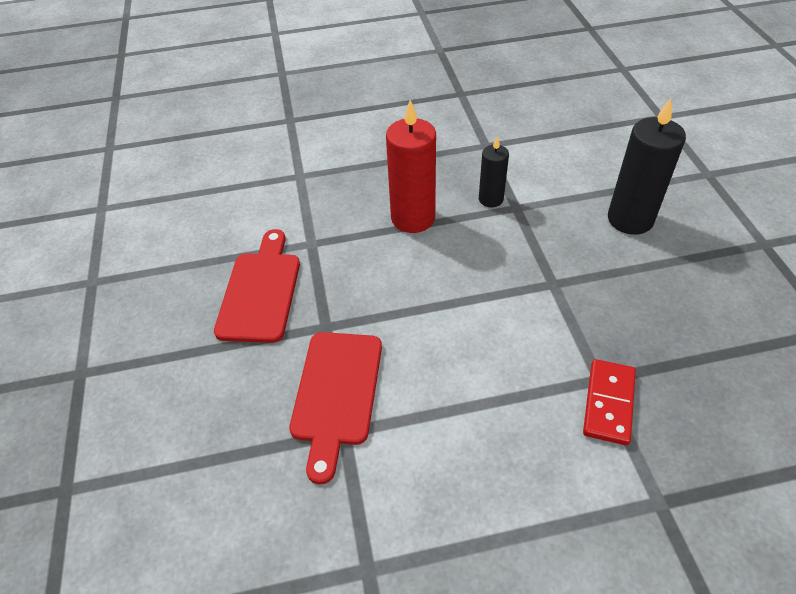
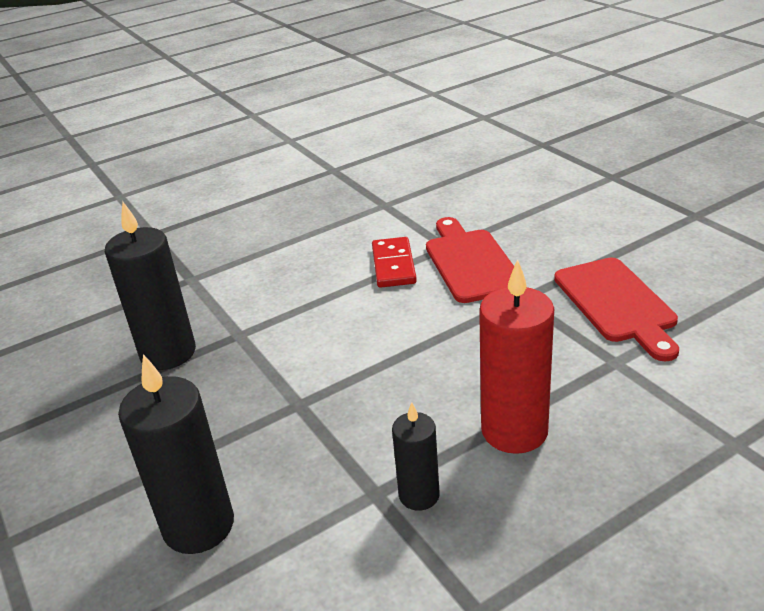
camera: 160 degrees right, 15 degrees down
(609, 403) = (229, 320): red domino -> red domino (393, 265)
(672, 379) = (168, 353): none -> black candle

